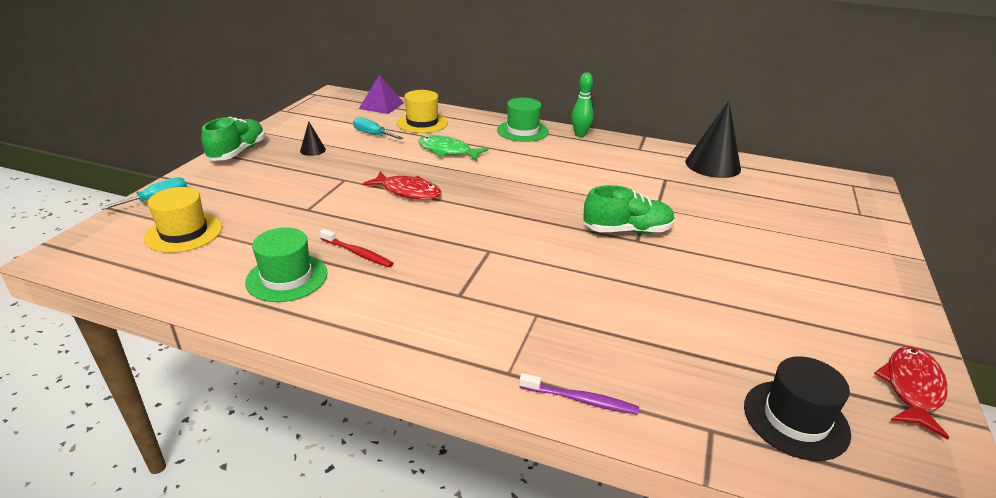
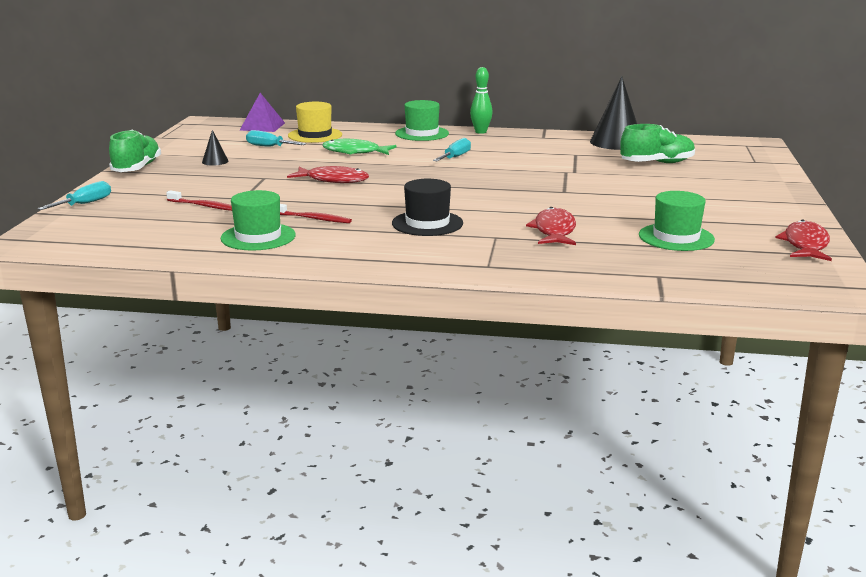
camera: 10 degrees left, 10 degrees down
(184, 233) = (133, 221): yellow hat -> none
(264, 218) = (204, 206): none -> red toothbrush
(541, 170) = (455, 157): none -> turquoise screwdriver
(581, 400) = (553, 272): purple toothbrush -> none
(606, 313) = (554, 231): none -> red fish
(627, 230) = (553, 186): green shoe -> green shoe (657, 163)
(748, 347) = (676, 237): none -> green hat
(795, 419) = (720, 265): black hat -> black hat (427, 223)

